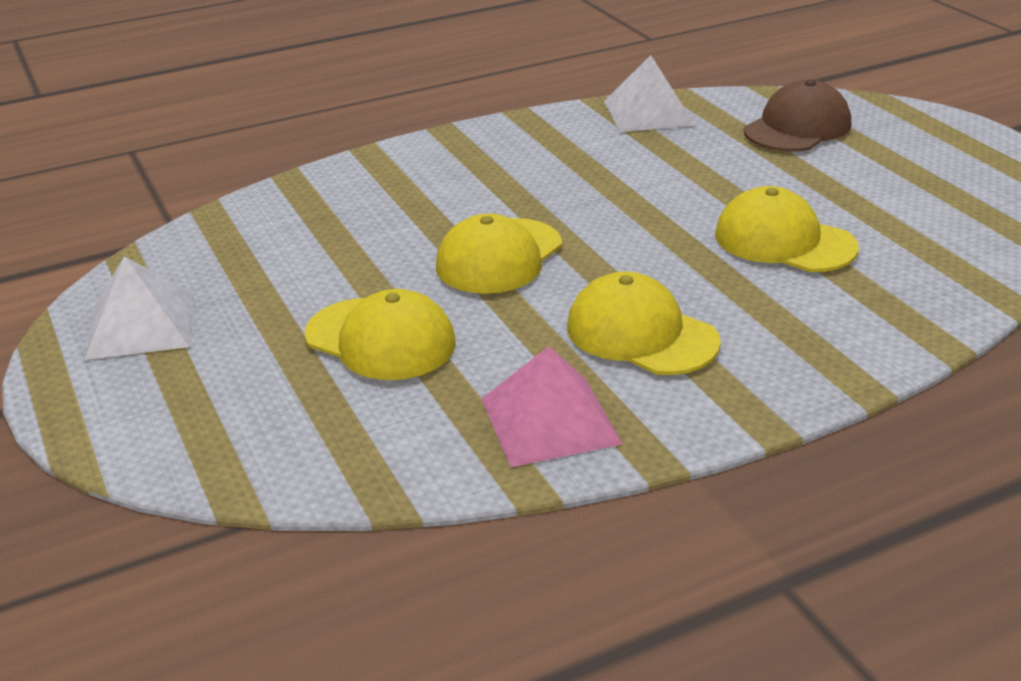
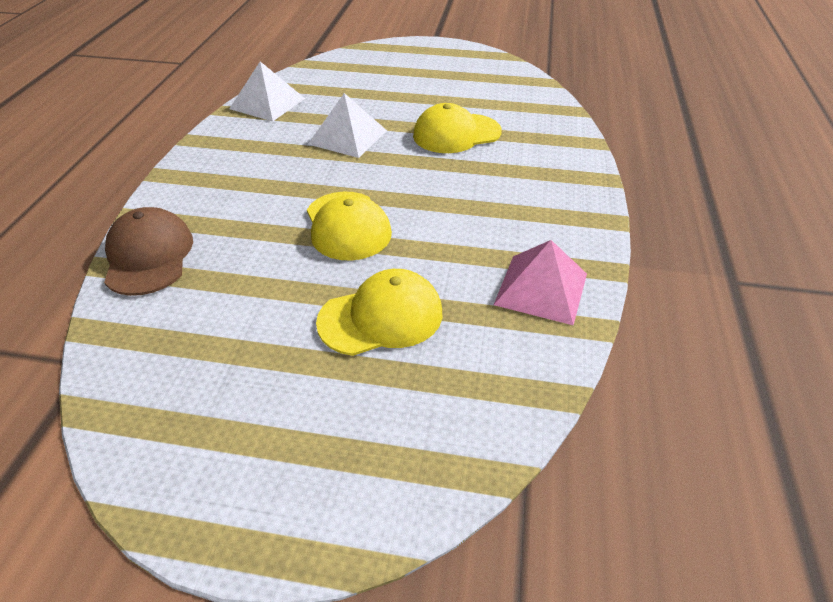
camera: 55 degrees left, 10 degrees up
(140, 325) = (204, 441): white pyramid -> white pyramid (347, 137)
(641, 334) = (490, 217): yellow cap -> none
(797, 127) = (355, 76): brown cap -> brown cap (149, 256)

